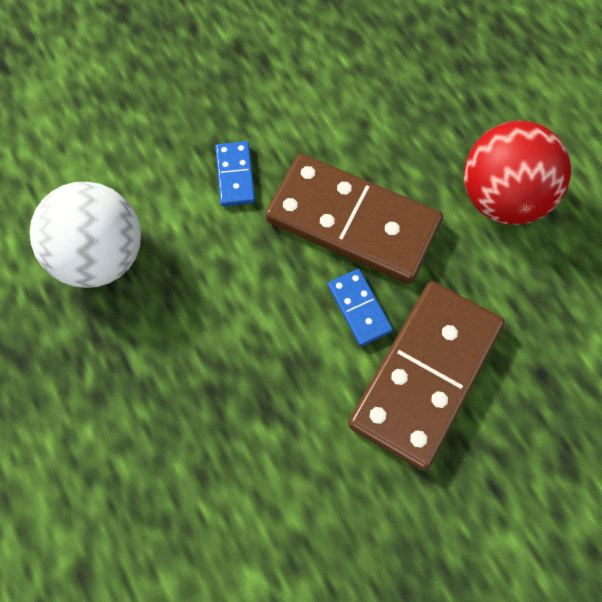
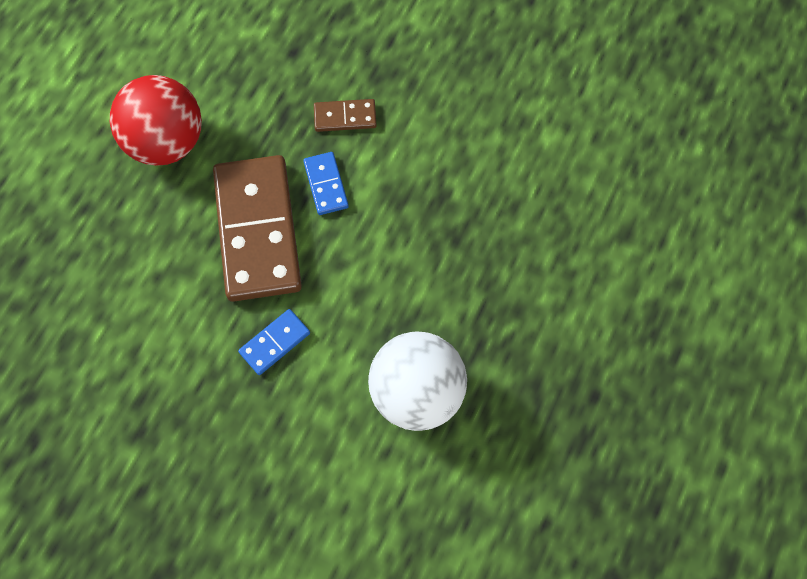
camera: 125 degrees left, 0 degrees up
(359, 308) = (326, 185): blue domino -> blue domino turned 45 degrees counterclockwise
(426, 375) = (345, 117): brown domino -> brown domino, size x0.44

